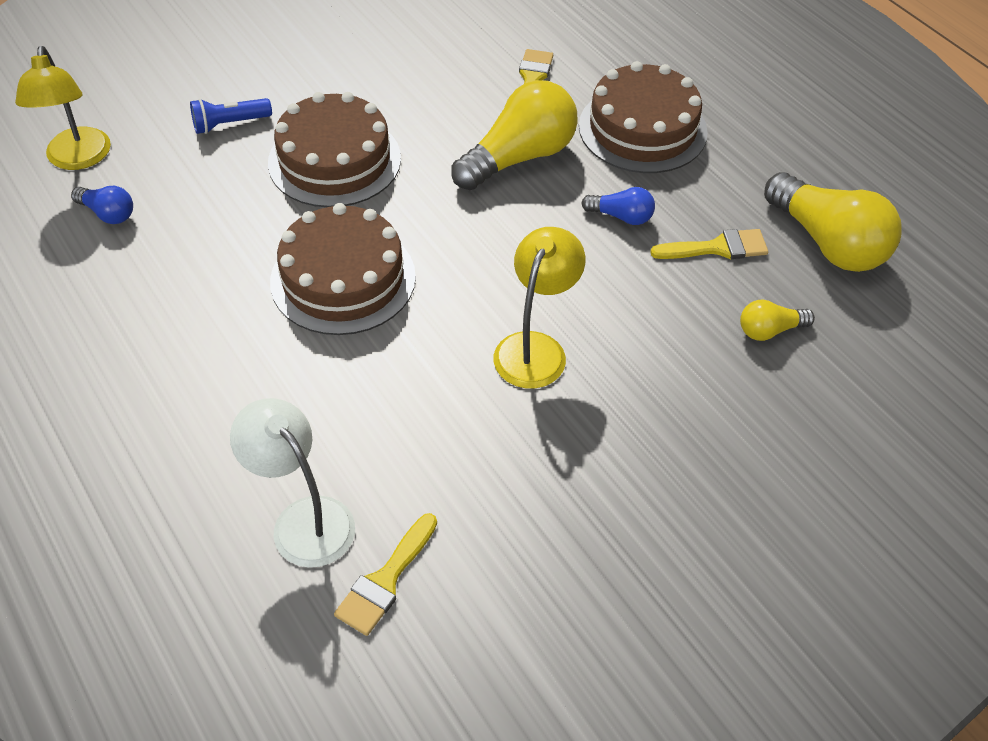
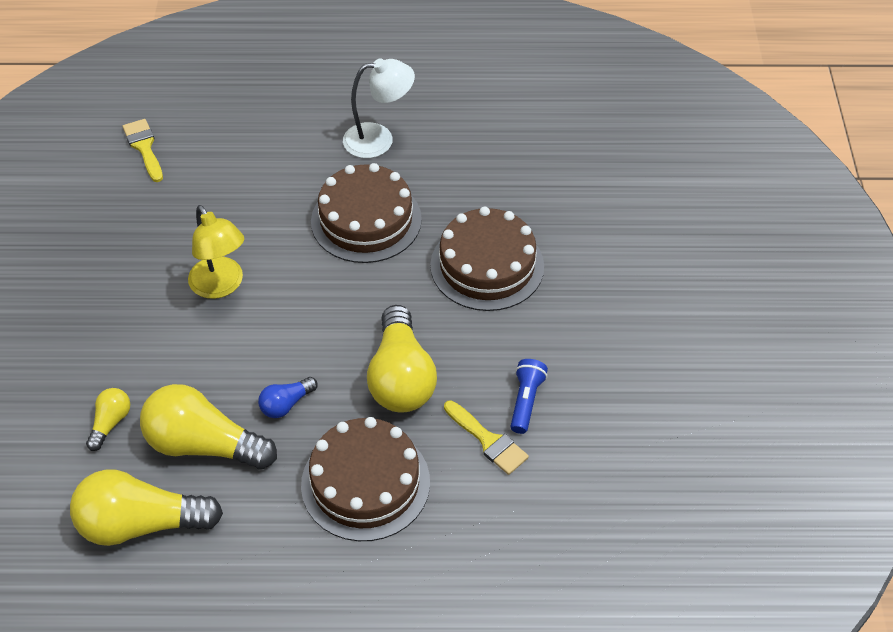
camera: 125 degrees right, 0 degrees up
(78, 159) = (594, 136): yellow lamp -> none
(108, 214) = (524, 133): blue light bulb -> none
(230, 124) = (575, 224): blue flashlight -> blue flashlight (526, 401)
(303, 519) = (210, 132): white lamp -> white lamp (379, 139)
(717, 248) = (204, 445): yellow brush -> yellow light bulb

